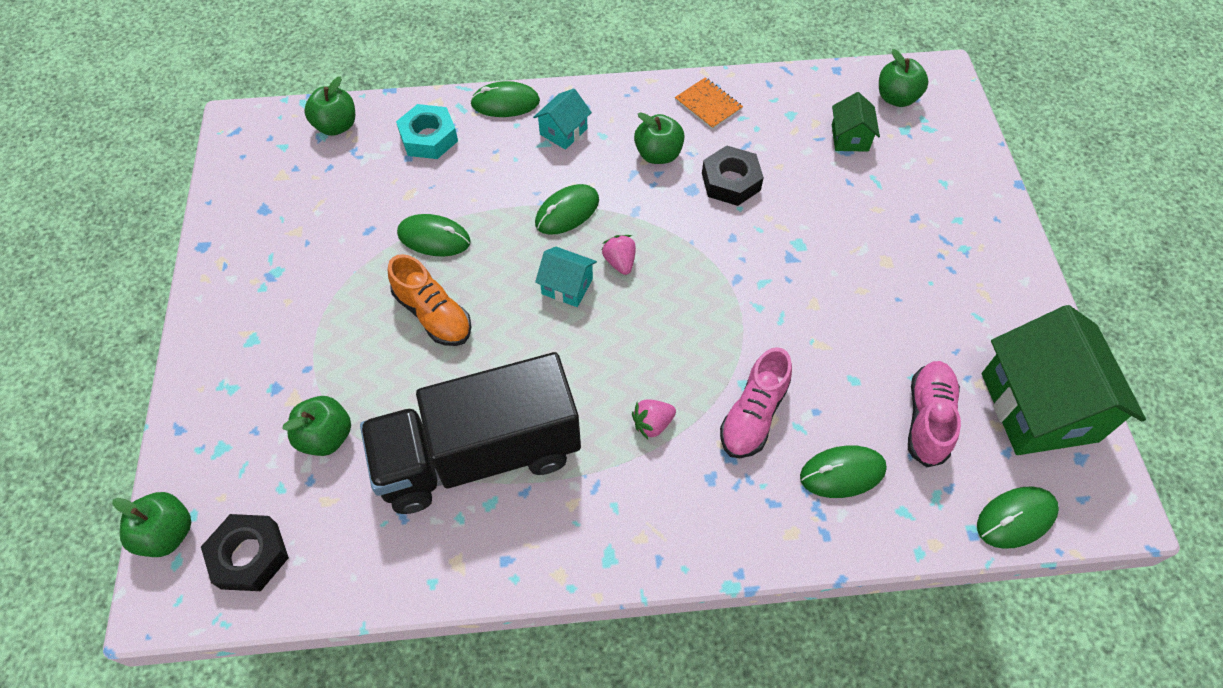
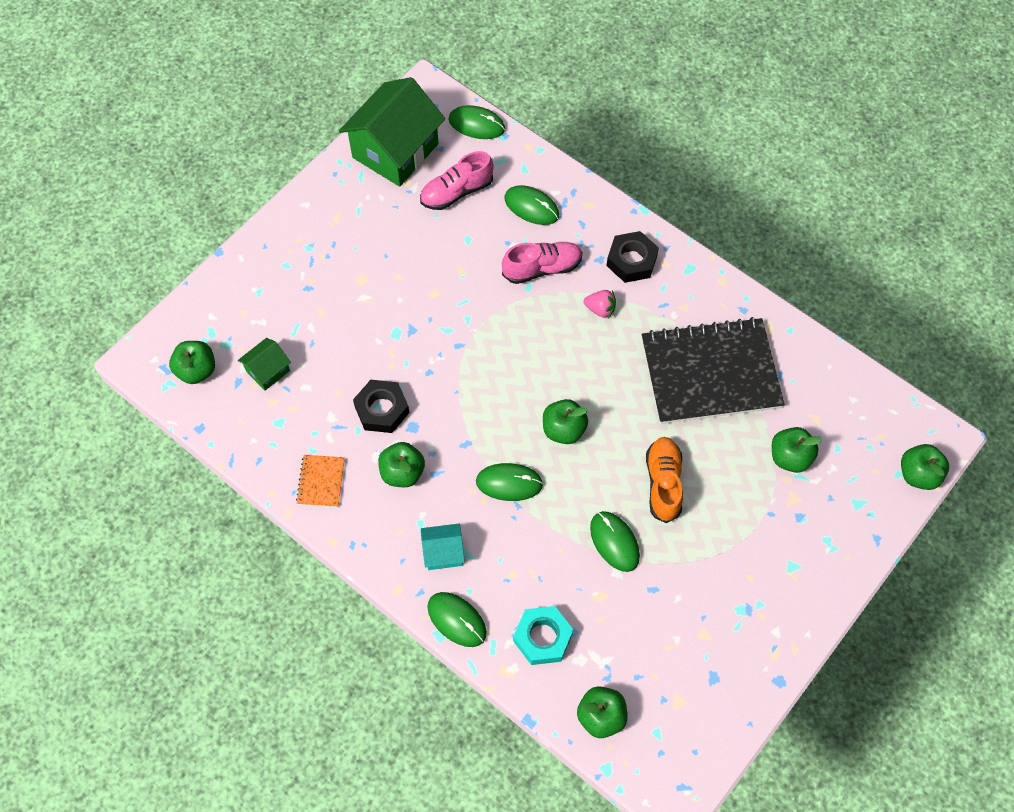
camera: 135 degrees left, 5 degrees up
(249, 556) = (879, 423): black nut -> black nut (631, 261)
(479, 454) = (710, 373): black truck -> black notebook
(567, 286) = (563, 430): turquoise house -> green apple
(620, 262) = (515, 417): pink strawberry -> none

